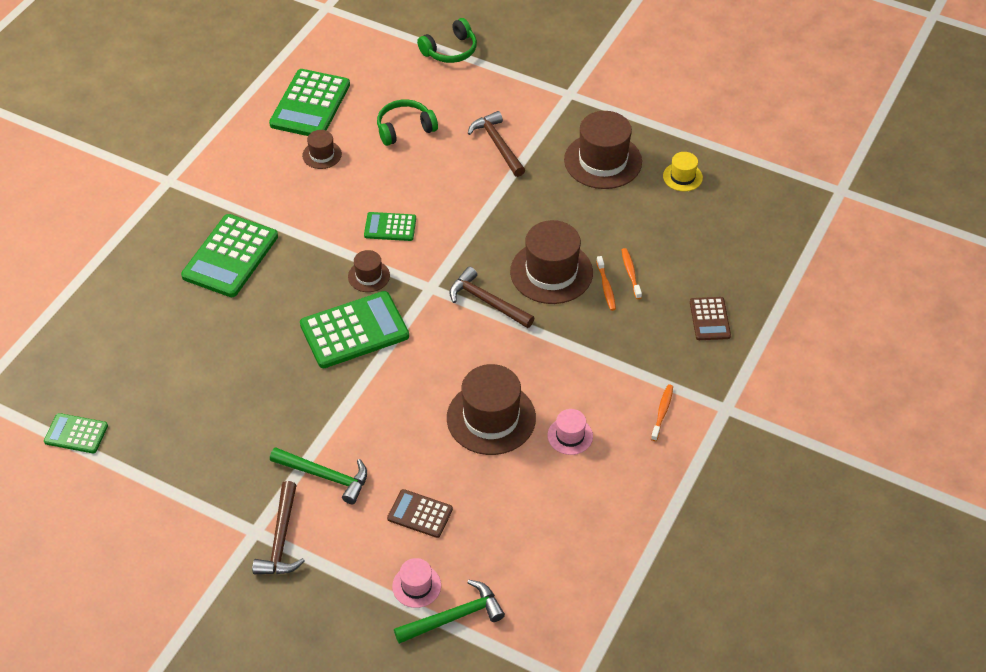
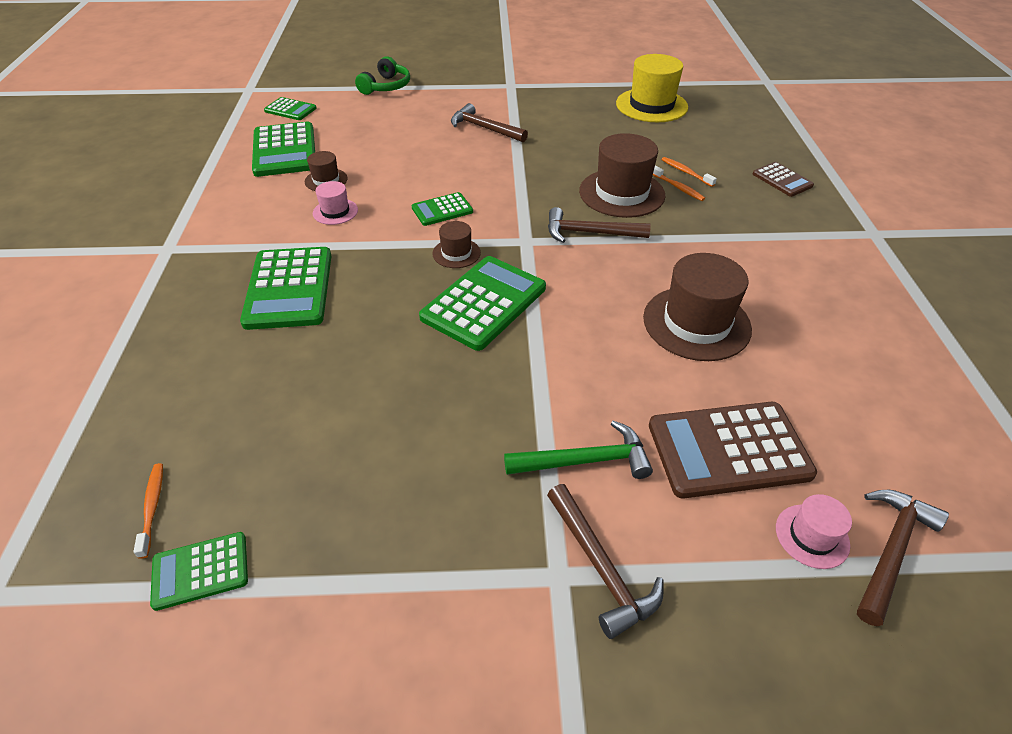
camera: 30 degrees left, 5 degrees down
(345, 51) = (290, 110): none -> green calculator
(404, 128) = (391, 141): green headphones -> none
(420, 514) = (728, 449): brown calculator -> brown calculator, size x1.84
(454, 617) = (891, 550): green hammer -> brown hammer
(570, 436) = (783, 307): pink hat -> pink hat (335, 212)
(603, 161) = (581, 114): brown hat -> none
(662, 412) = (832, 256): orange toothbrush -> orange toothbrush (152, 508)
(682, 177) = (651, 105): yellow hat -> yellow hat, size x1.98

